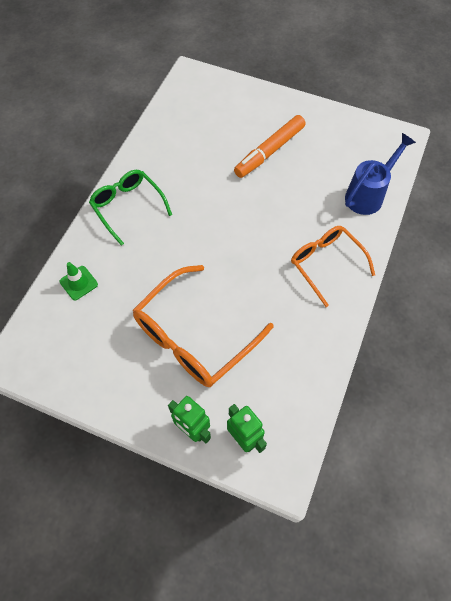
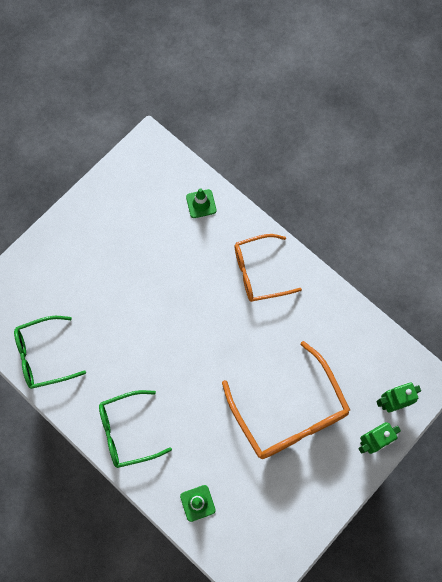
camera: 70 degrees left, 10 degrees up
(172, 127) = (43, 355): none -> green glasses
(269, 151) = (115, 271): orange marker -> none
(368, 194) = (201, 204): blue watering can -> green traffic cone

